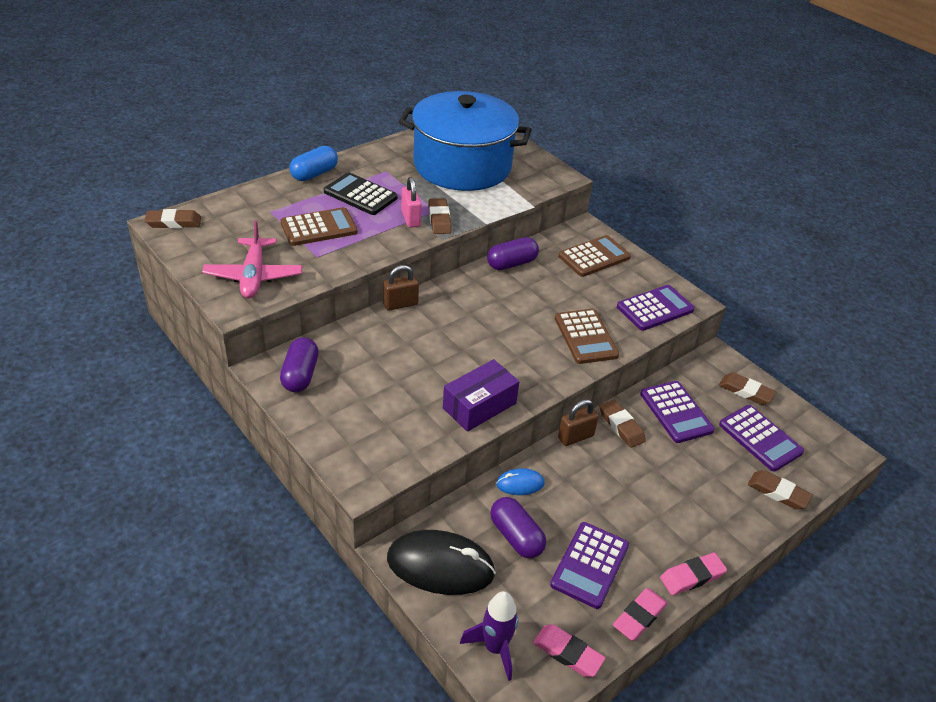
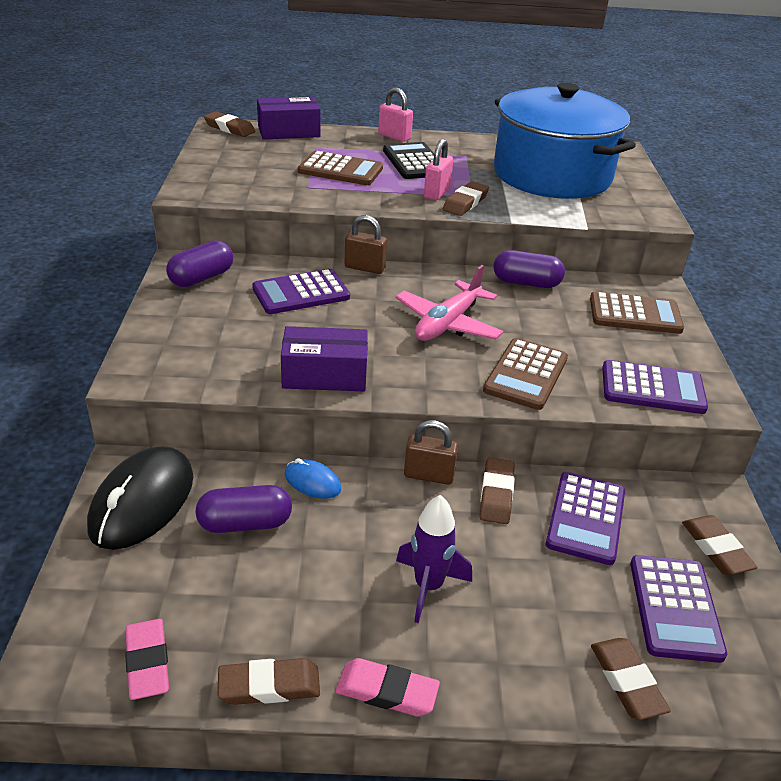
camera: 40 degrees right, 5 degrees down
(227, 204) = (289, 132): none -> purple box
(254, 276) = (235, 179): pink plane -> pink plane (448, 323)
(314, 174) = (394, 136): blue capsule -> pink padlock
(440, 566) = (142, 502): black mouse -> black mouse turned 60 degrees clockwise
(495, 648) = (89, 604): purple rocket -> purple rocket (428, 586)
(516, 536) = (245, 523): purple capsule -> purple capsule turned 75 degrees clockwise
(590, 565) = (284, 598): purple calculator -> purple calculator (301, 293)
(639, 617) = (269, 686): pink eraser -> brown eraser

